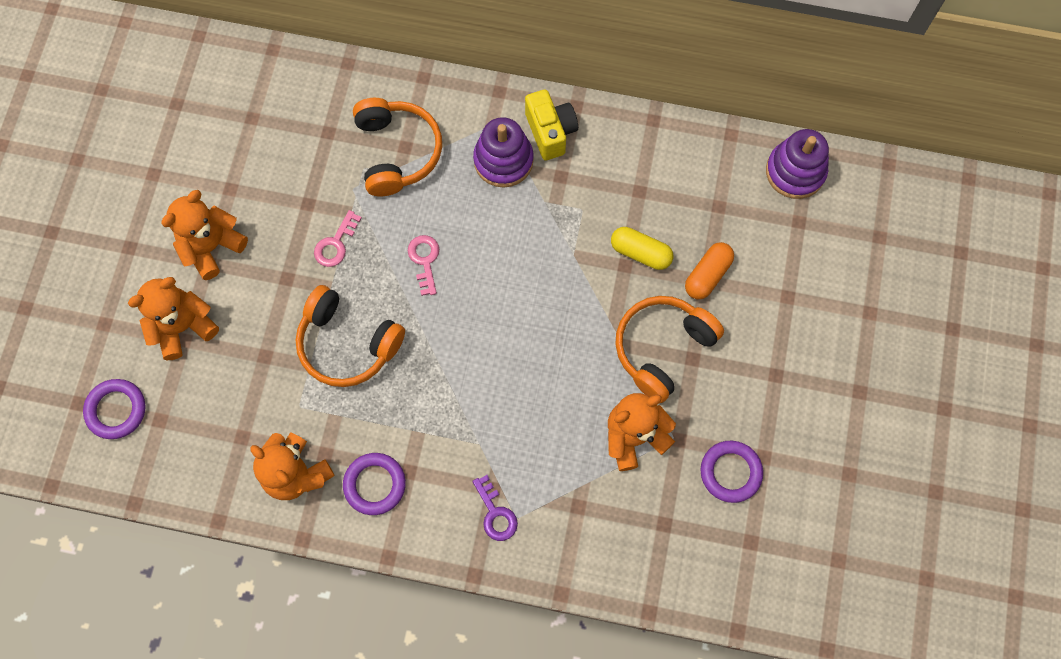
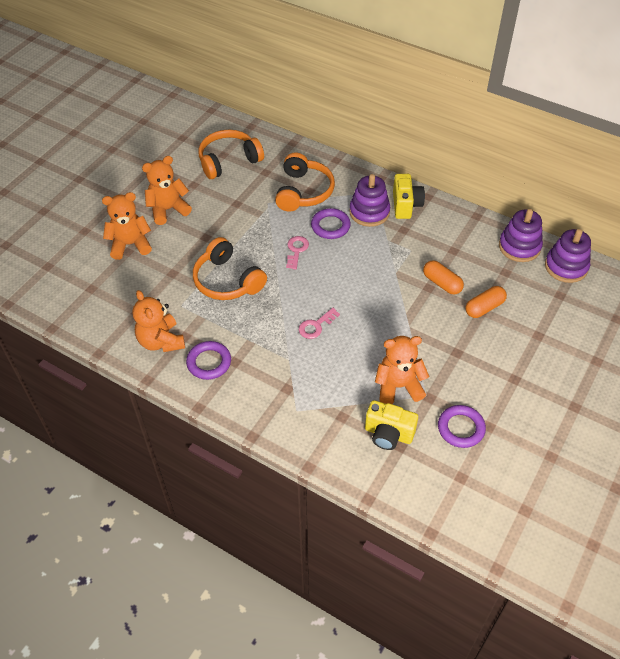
camera: 20 degrees right, 20 degrees down
(116, 410) = (68, 276): purple ring -> purple ring (330, 226)
(335, 244) = (244, 227): pink key -> pink key (316, 326)
(495, 513) = (283, 403): purple key -> none
(640, 253) = (442, 283): yellow capsule -> orange capsule
(644, 512) = (388, 434): none -> yellow camera
(662, 348) = (437, 340): orange headphones -> orange headphones (229, 161)
(725, 157) = (519, 247): none -> purple stacking toy

